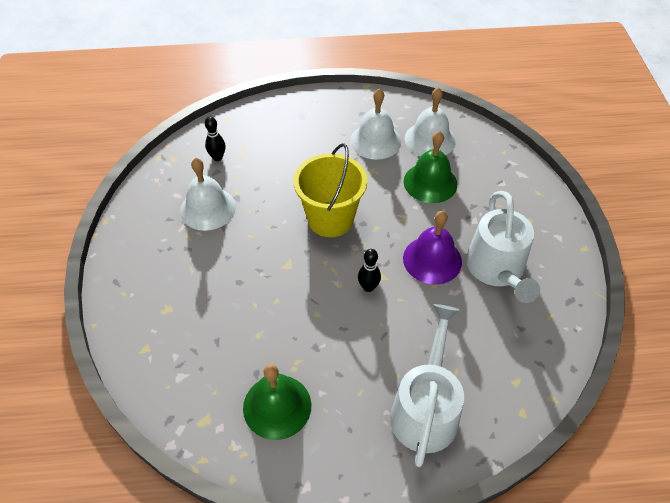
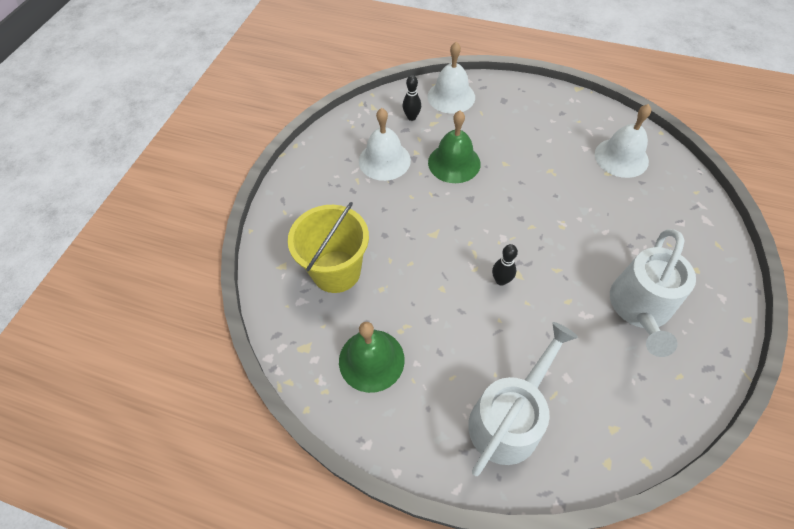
camera: 25 degrees right, 5 degrees up
(330, 219) = (491, 204): yellow bucket -> yellow bucket (336, 271)
(375, 141) = (565, 143): white bell -> white bell (451, 96)
(430, 182) = (604, 199): green bell -> green bell (454, 163)
(432, 260) = (575, 275): purple bell -> none

